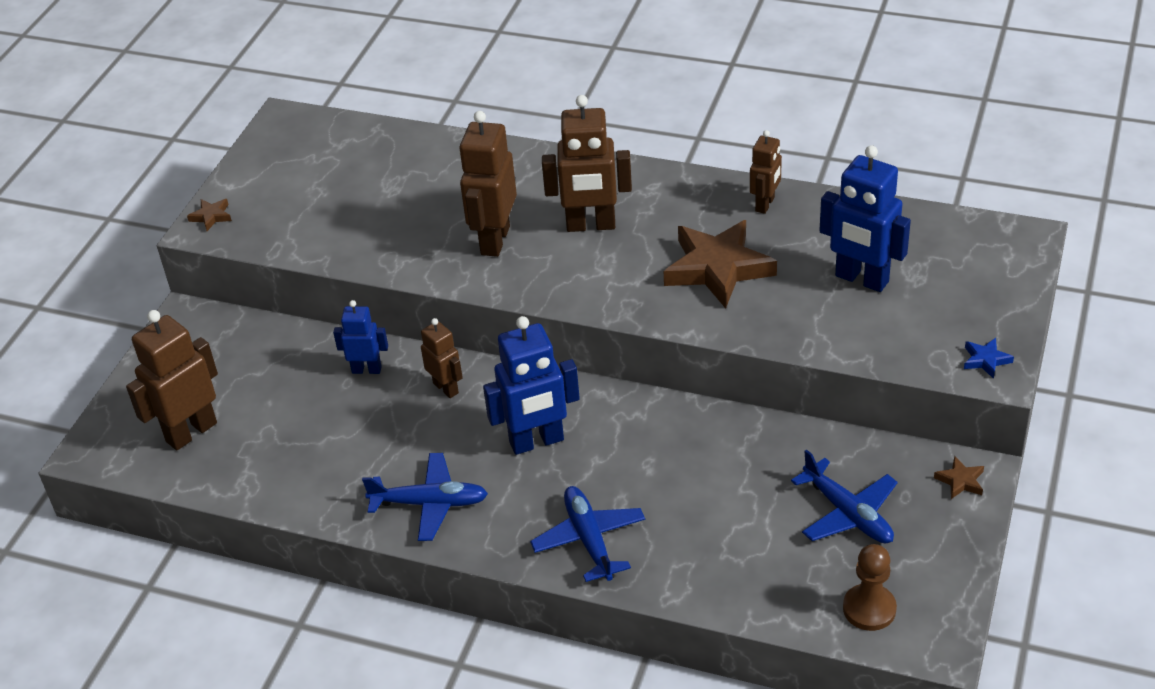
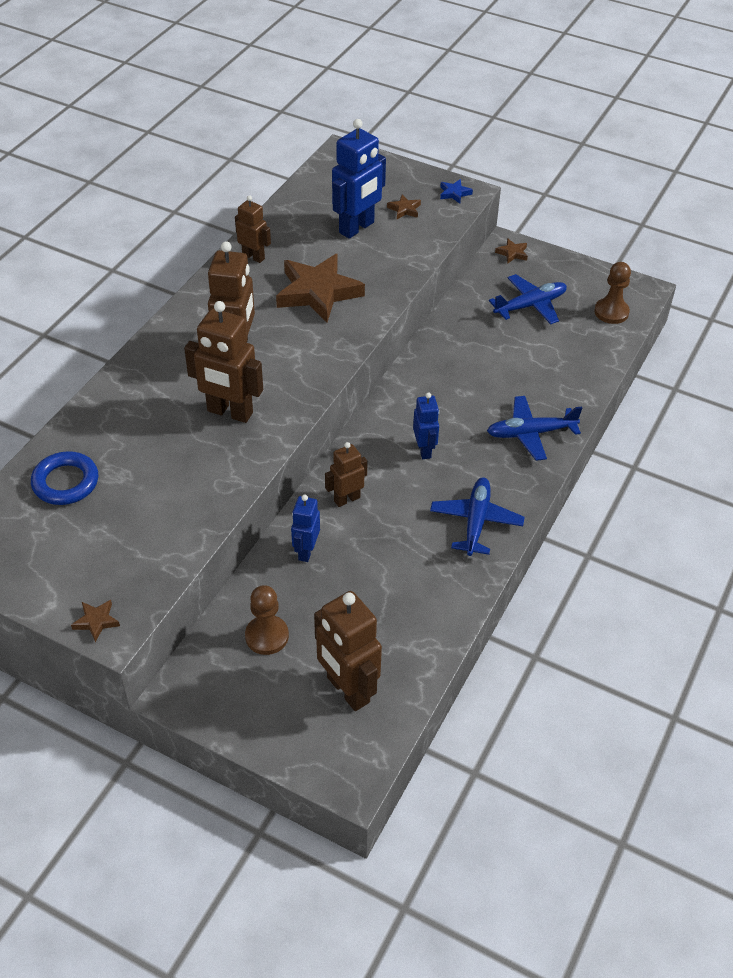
camera: 85 degrees left, 5 degrees up
(254, 362) = (267, 636): none -> brown pawn
(376, 157) = (65, 482): none -> blue ring
(537, 442) = (424, 450): blue robot -> blue robot, size x0.58
(923, 316) = (404, 209): none -> brown star

